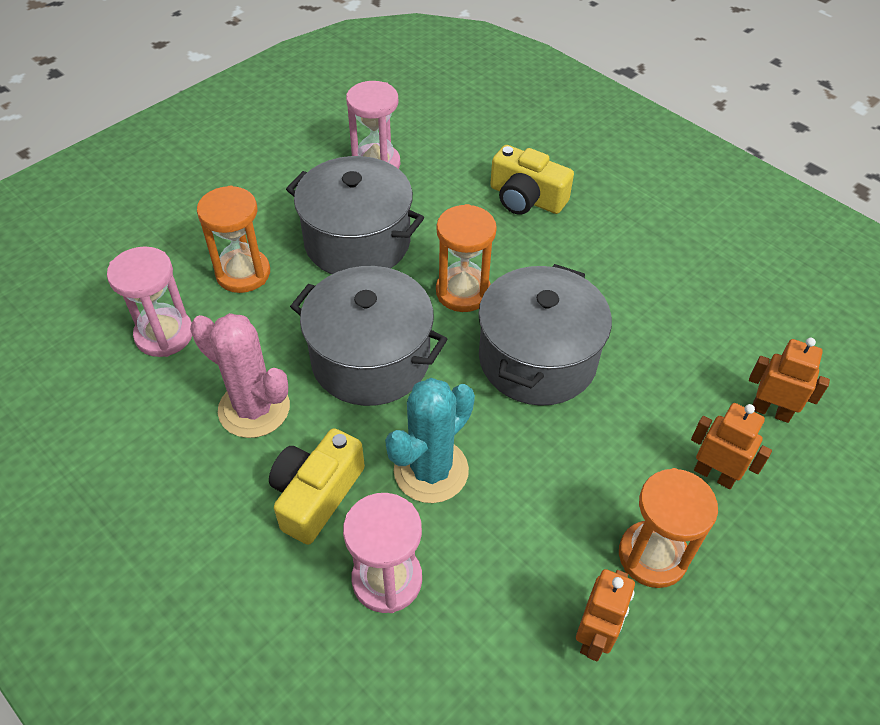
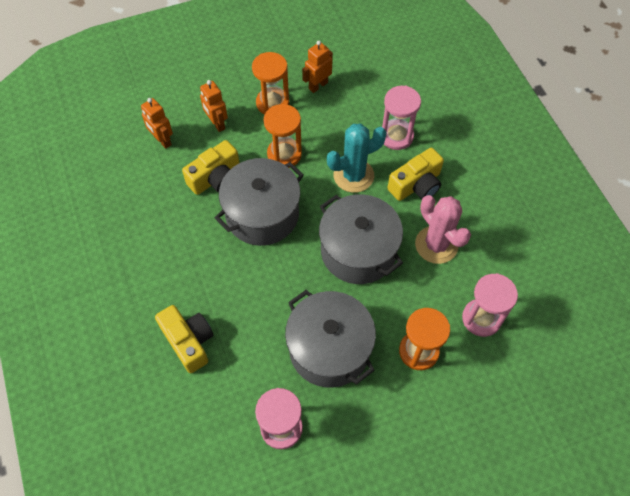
camera: 155 degrees left, 10 degrees up
(463, 292) = (279, 277): orange hourglass -> orange hourglass (284, 154)
(642, 385) = (216, 178): none -> yellow camera

